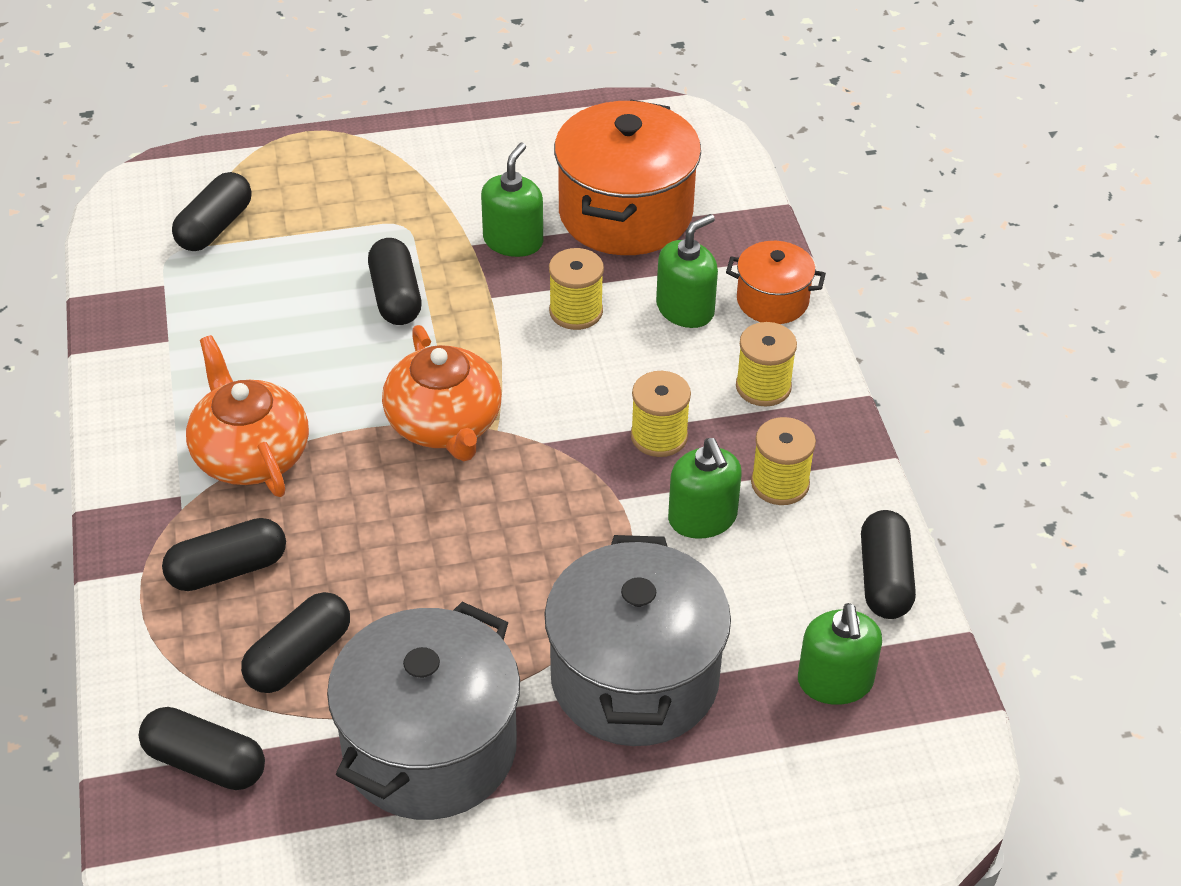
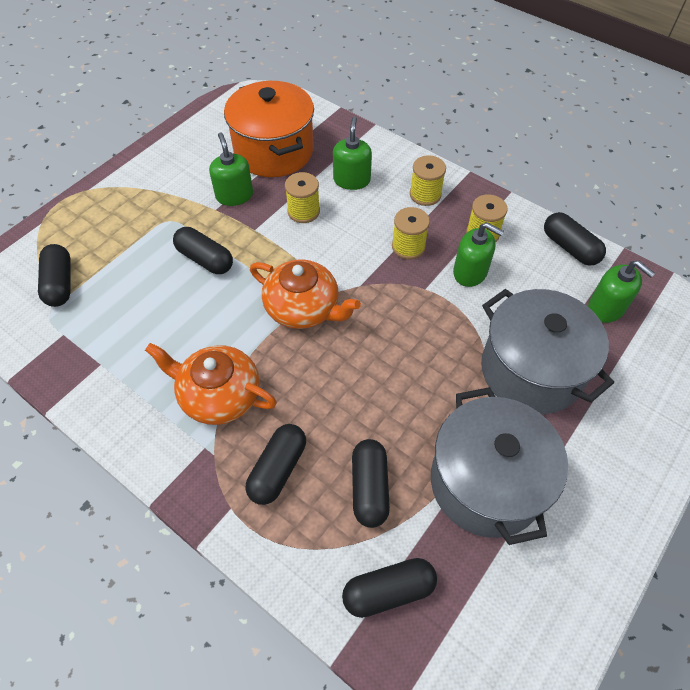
camera: 40 degrees left, 10 degrees up
(772, 300) = (384, 153): orange pot -> none

